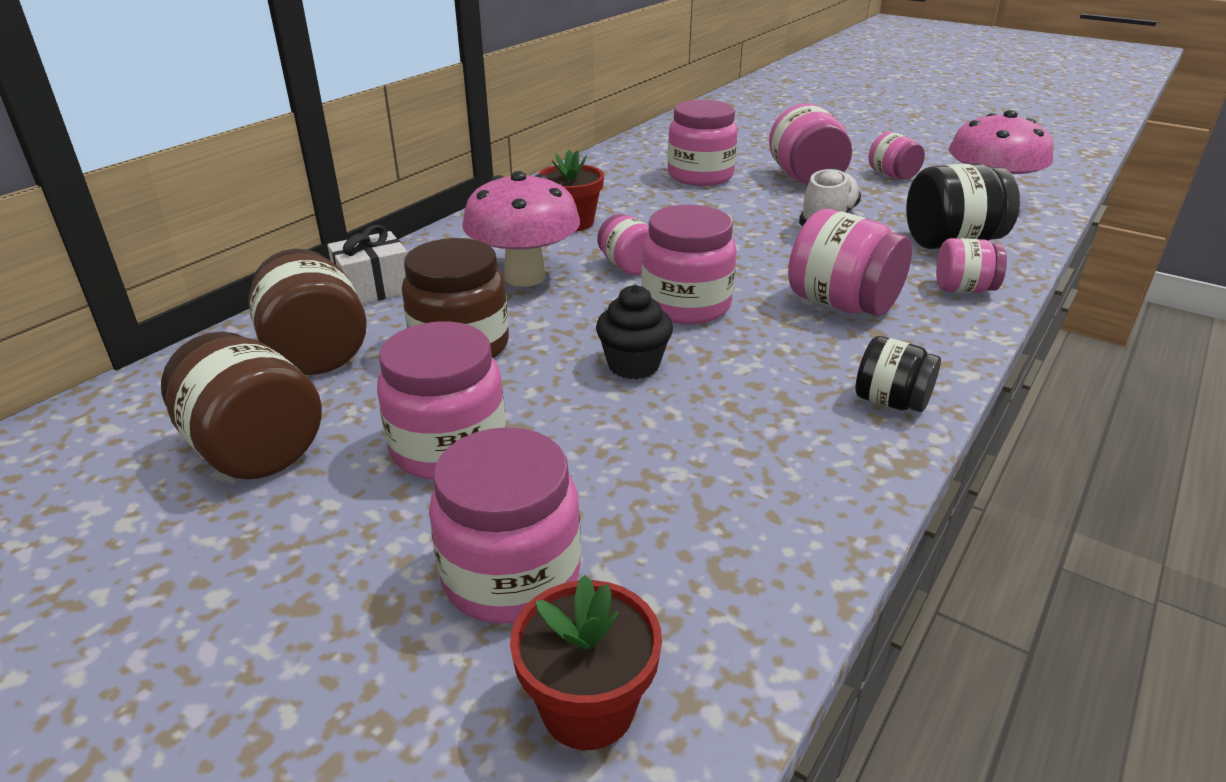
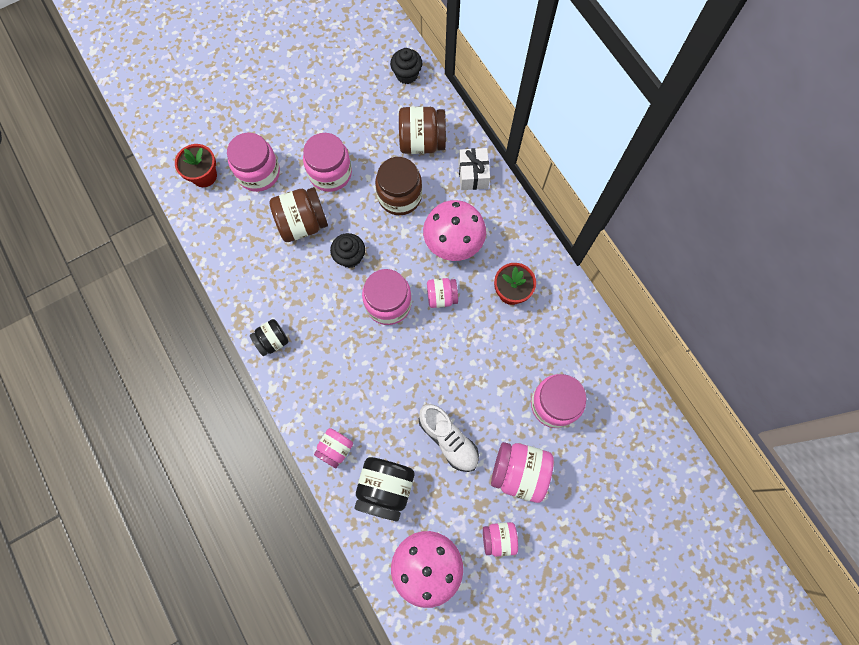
camera: 115 degrees right, 40 degrees up
(120, 416) = (407, 75): none -> black cupcake
(254, 450) = (362, 114): brown jar -> brown jar (302, 223)
(841, 304) = (353, 376): pink jar -> none

